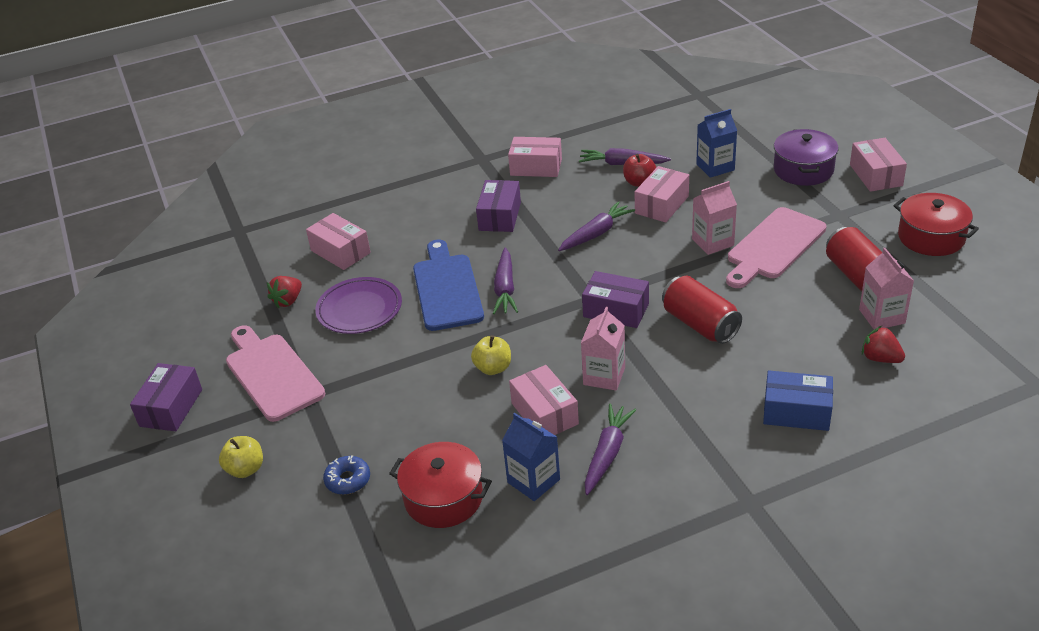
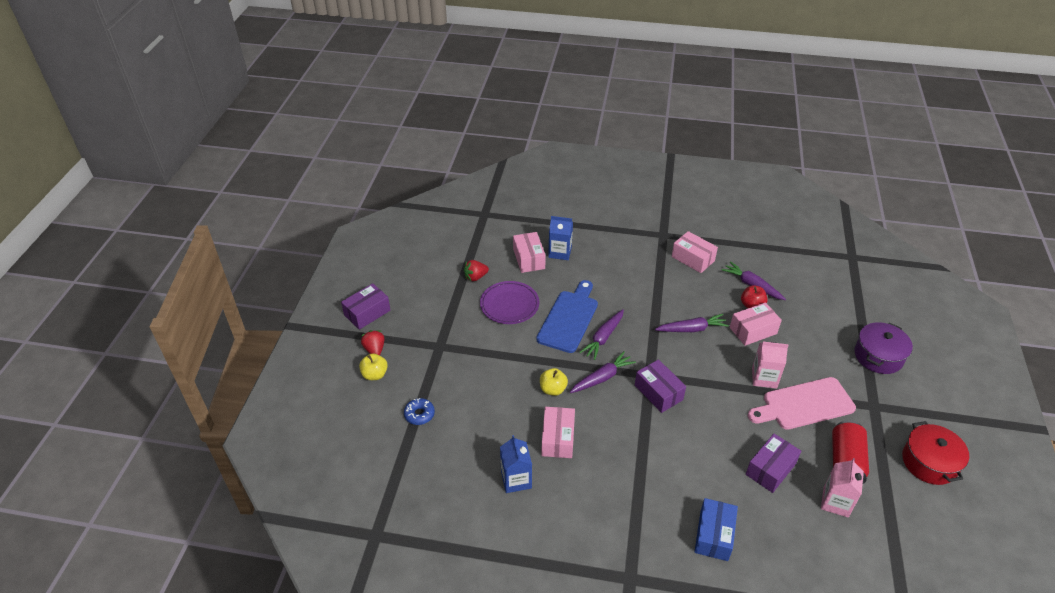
camera: 30 degrees right, 5 degrees up
(272, 374) = (432, 321): pink cutting board -> none
(443, 498) = (459, 458): red pot -> none
(500, 216) = (641, 283): purple box -> purple box (770, 469)
(604, 376) = (613, 434): pink carton -> none
(607, 453) = (572, 489): purple carrot -> purple carrot (602, 377)
(700, 324) = (704, 434): red can -> none
(715, 167) = (815, 321): blue carton -> blue carton (560, 252)
(796, 412) = (714, 535): blue box -> blue box turned 60 degrees clockwise
(875, 175) = (931, 389): pink box -> none
(880, 358) = (806, 532): red strawberry -> red strawberry (374, 349)

